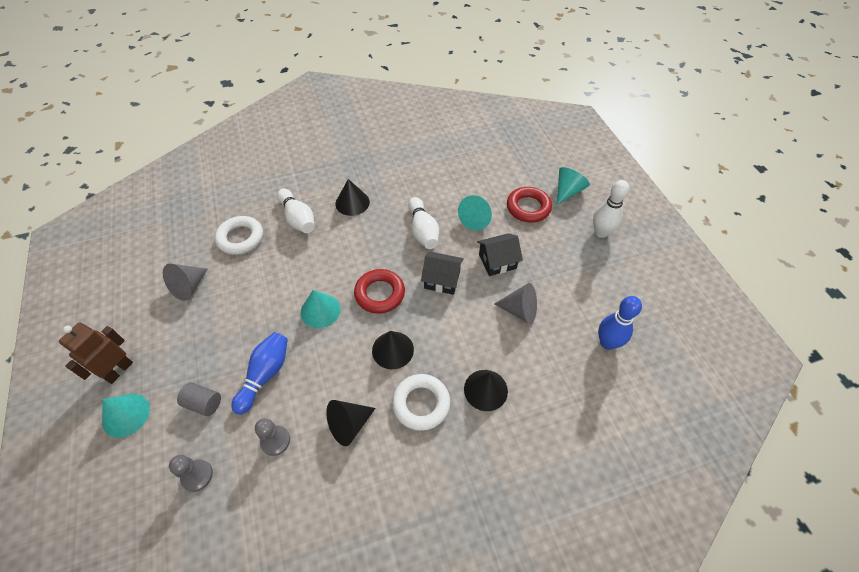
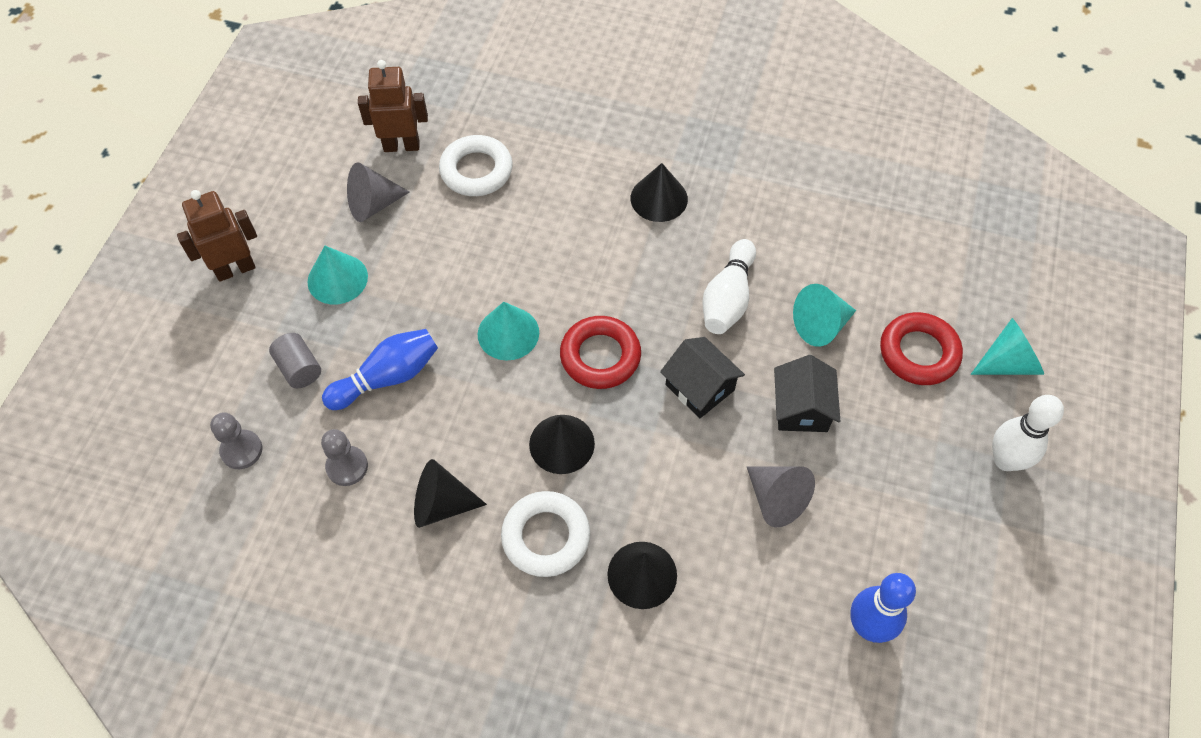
camera: 35 degrees right, 5 degrees up
(126, 415) = (212, 329): turquoise cone -> turquoise cone (337, 279)
(185, 247) = (401, 146): none -> brown robot
(298, 219) = (568, 183): white bowling pin -> none
(497, 261) = (801, 408): black house -> black house turned 75 degrees clockwise

